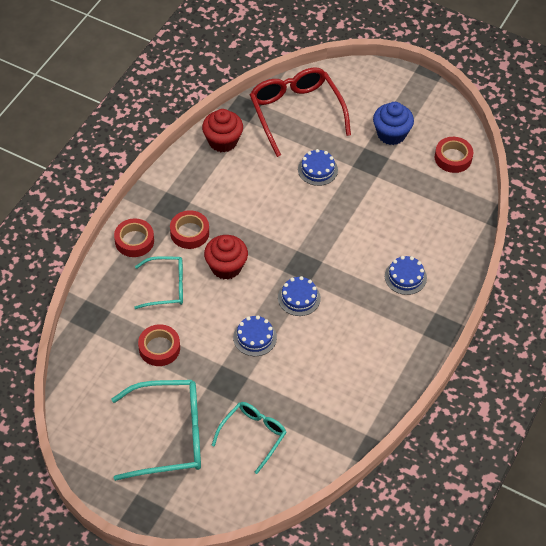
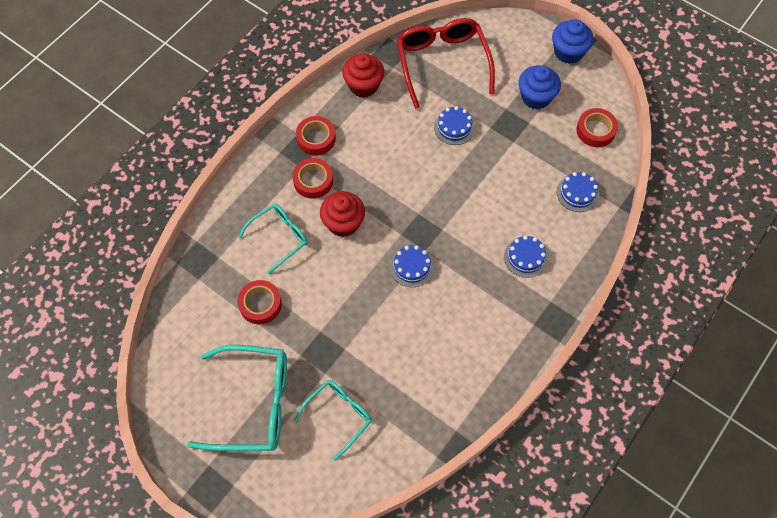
camera: 10 degrees right, 10 degrees up
(134, 241) = (256, 183): red tape -> red tape (316, 138)
(166, 287) = (279, 237): turquoise glasses -> turquoise glasses turned 45 degrees counterclockwise
(255, 337) = (359, 305): blue cake -> blue cake (577, 193)
(415, 90) = (568, 52): none -> blue cupcake

